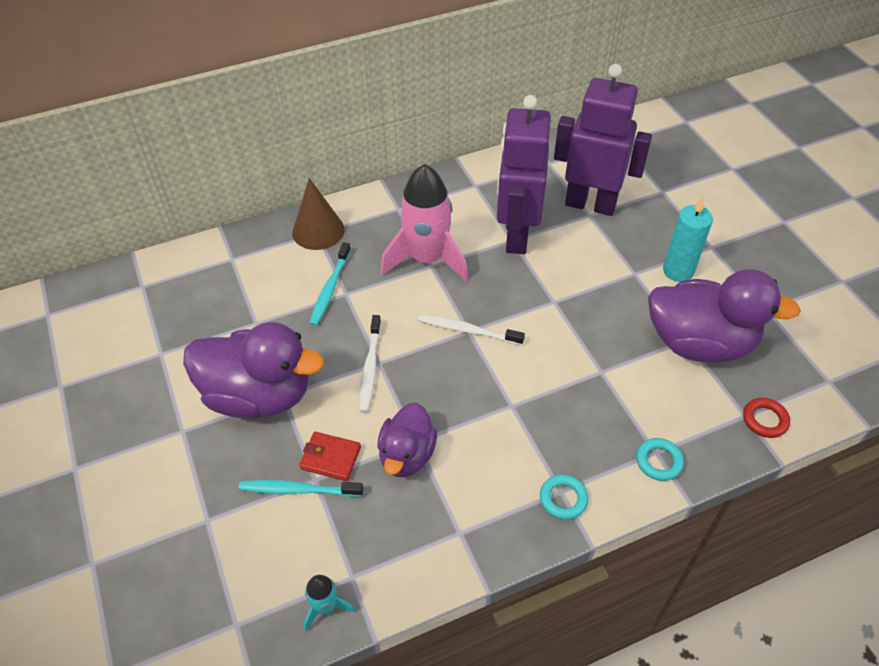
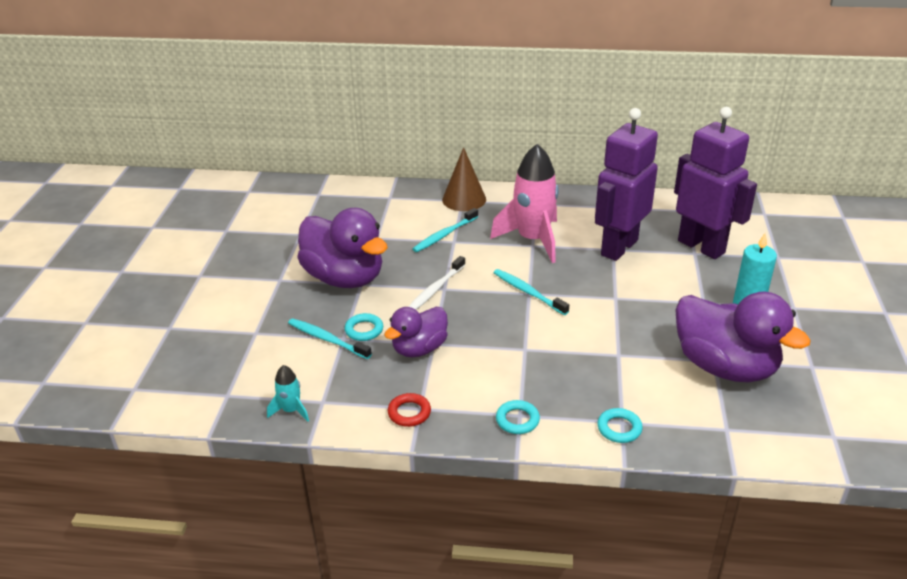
camera: 30 degrees right, 15 degrees down
(330, 458) = (364, 330): red wallet -> turquoise ring
(467, 330) = (528, 292): white toothbrush -> turquoise toothbrush
(765, 420) = (743, 438): red ring -> red ring (409, 413)

